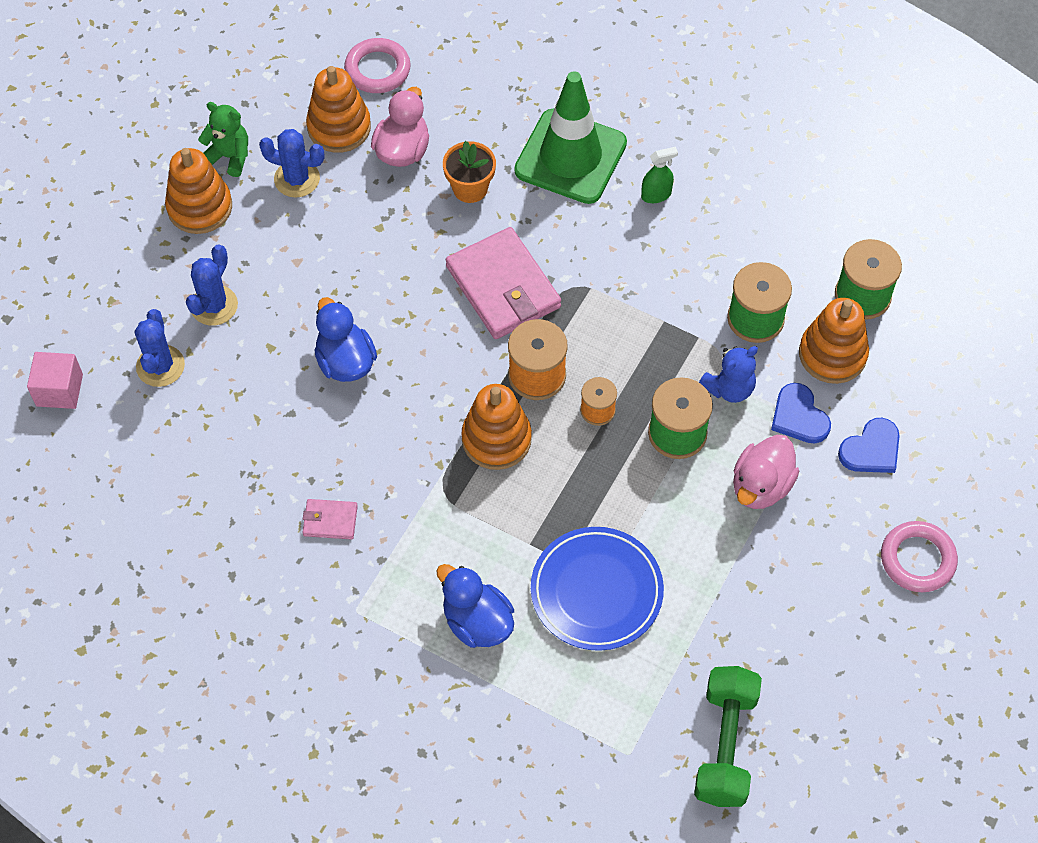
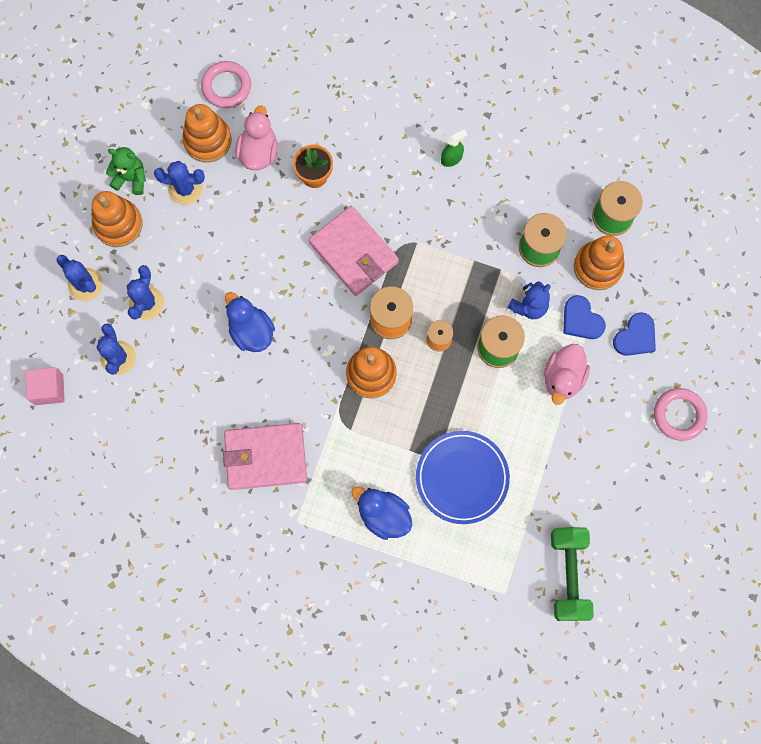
camera: 10 degrees left, 15 degrees up
(139, 271) = (85, 284): none -> blue cactus
(330, 520) = (266, 457): pink wallet -> pink wallet, size x2.15
(570, 157) = (383, 137): green traffic cone -> none

